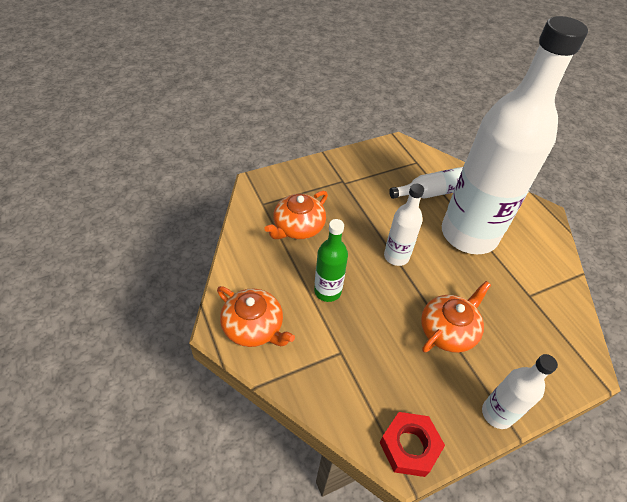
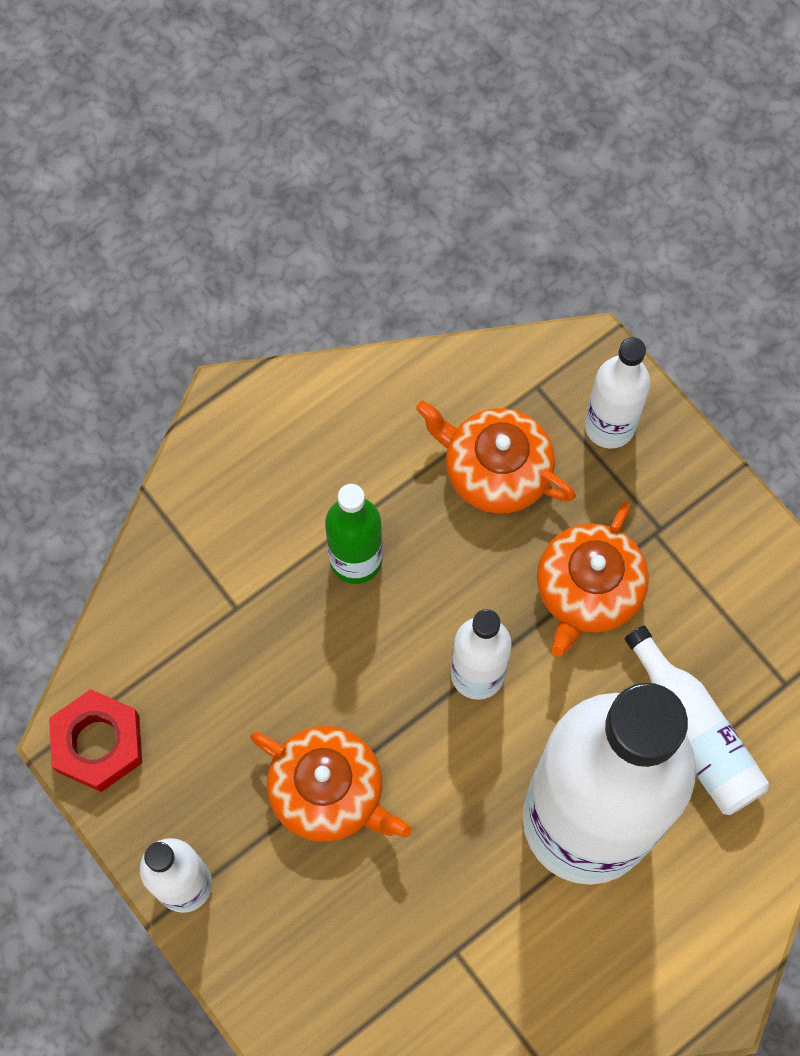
camera: 80 degrees right, 20 degrees up
(254, 327) = (248, 455): orange teapot -> orange teapot (588, 590)
(291, 185) = (609, 426): none -> white bottle

